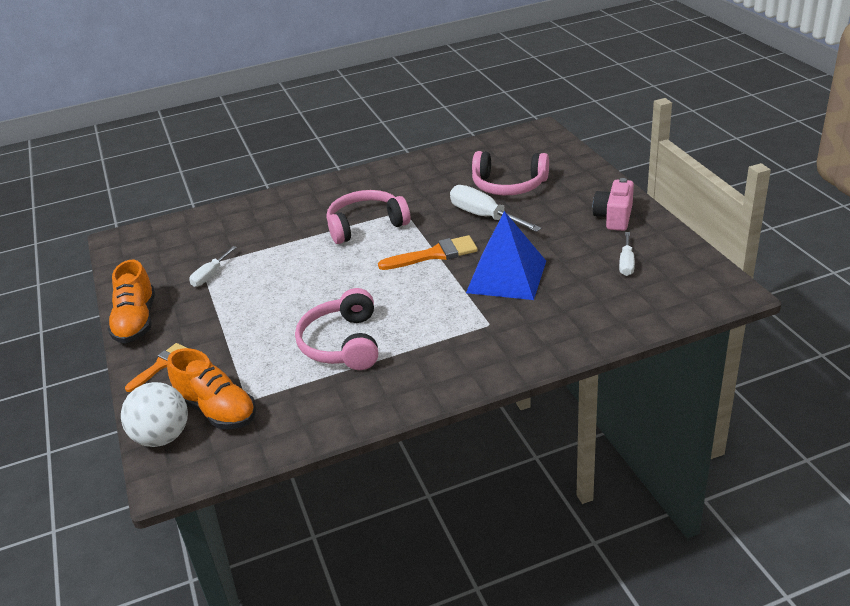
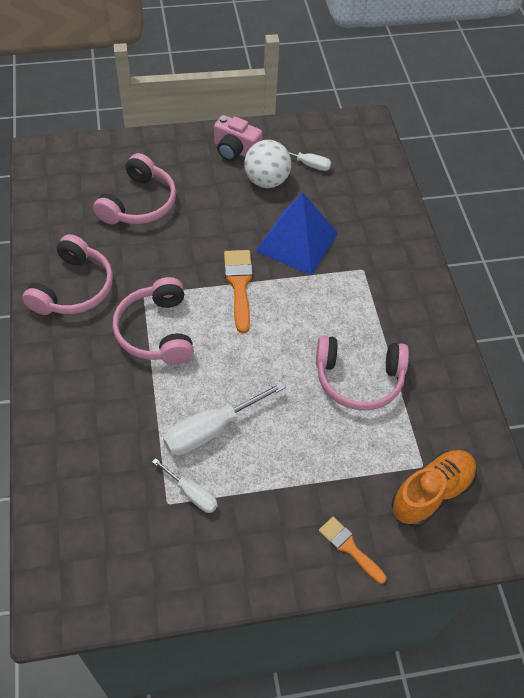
camera: 85 degrees left, 20 degrees up
(136, 321) = (258, 577): orange shoe -> none
(162, 437) = (461, 543): white ball -> white ball (266, 181)
(397, 180) = (74, 288): none -> pink headphones
(484, 216) = (189, 234): white screwdriver -> white screwdriver (211, 429)

